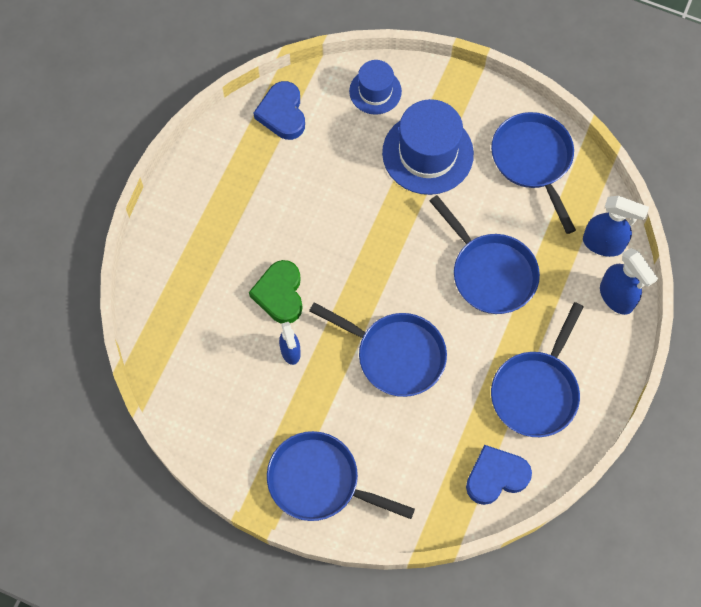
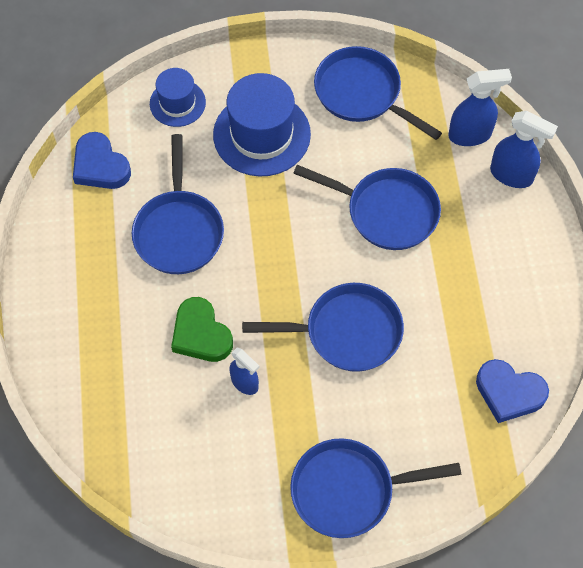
camera: 30 degrees left, 5 degrees down
(496, 476) = (509, 393): blue heart -> blue heart turned 105 degrees counterclockwise
(536, 391) = (495, 295): blue pan -> blue pan (179, 231)

